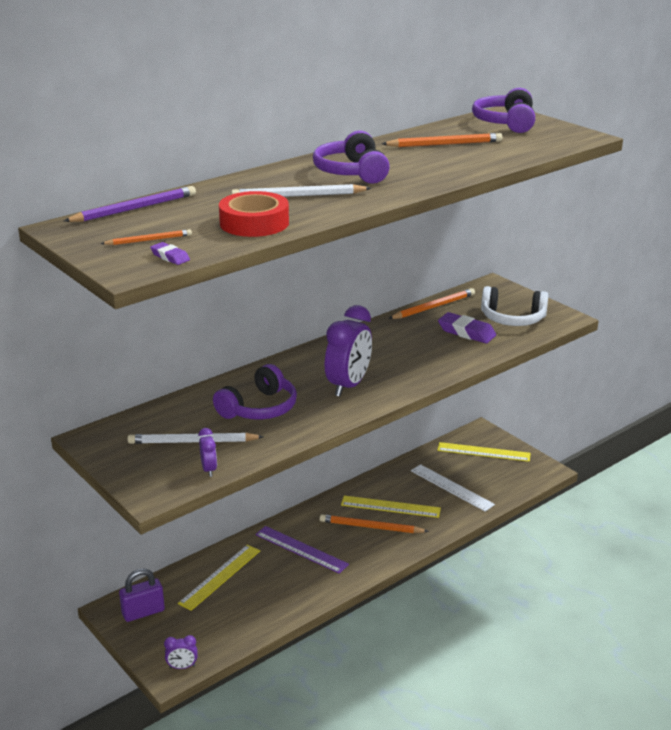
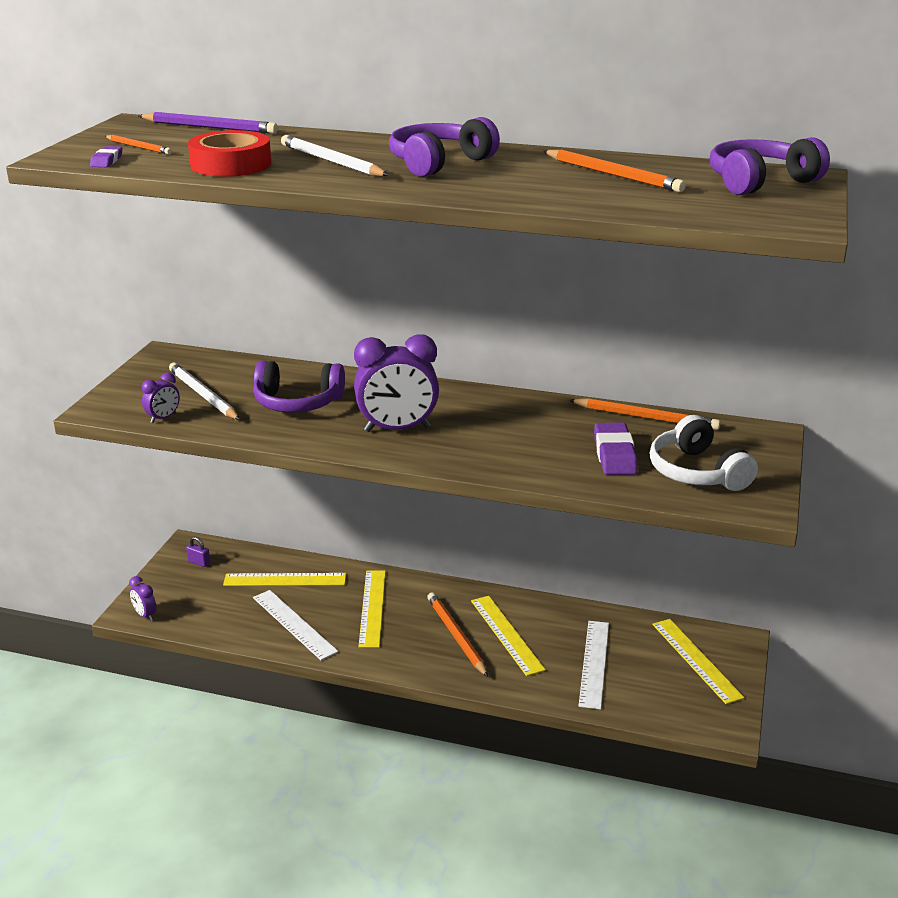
camera: 55 degrees right, 0 degrees up
(143, 612) = (199, 562): purple padlock -> purple padlock, size x0.53
(280, 592) = (294, 624): none -> white ruler
(301, 549) = (372, 607): purple ruler -> yellow ruler

